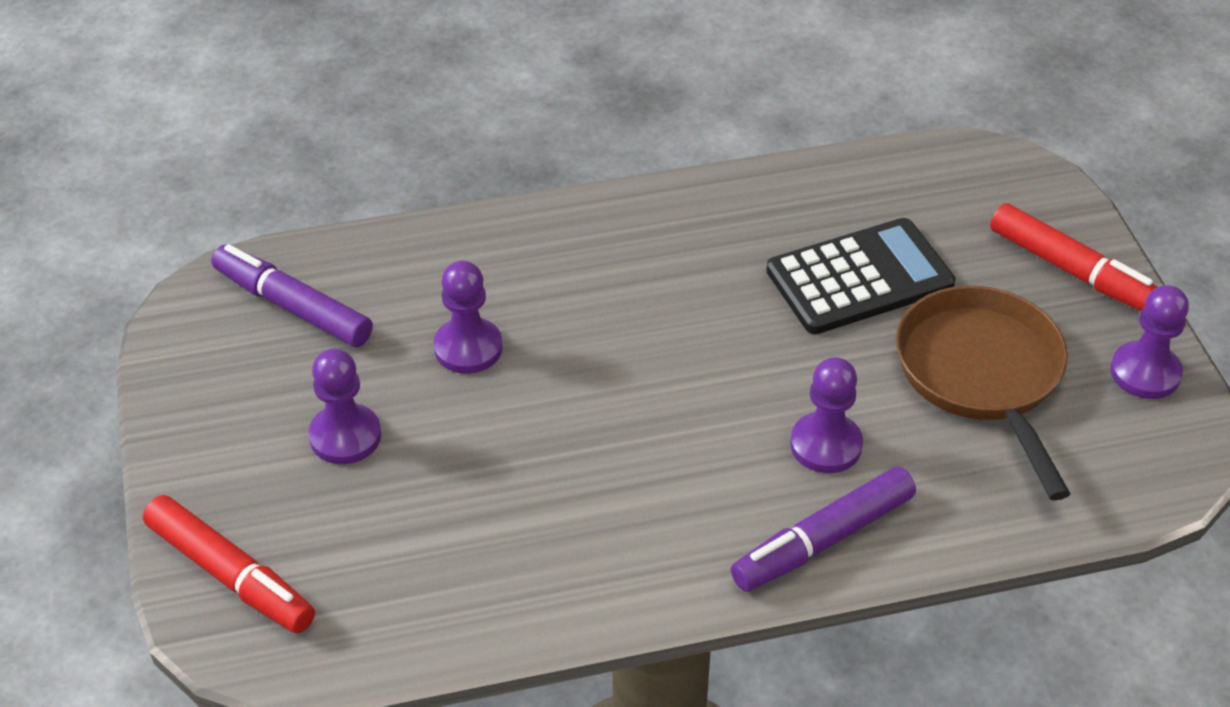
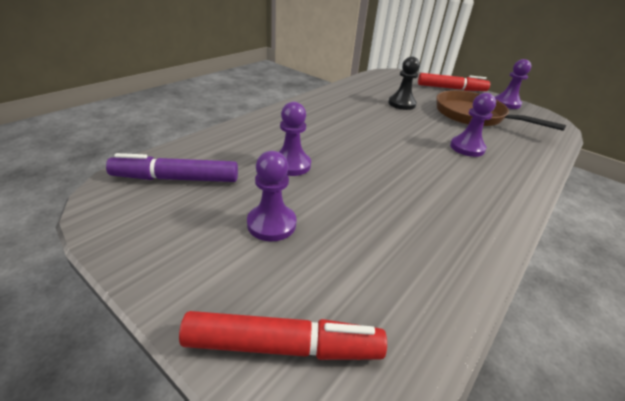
camera: 40 degrees left, 10 degrees down
(822, 540) = (516, 176): purple marker -> none
(859, 278) = (401, 104): black calculator -> black pawn

